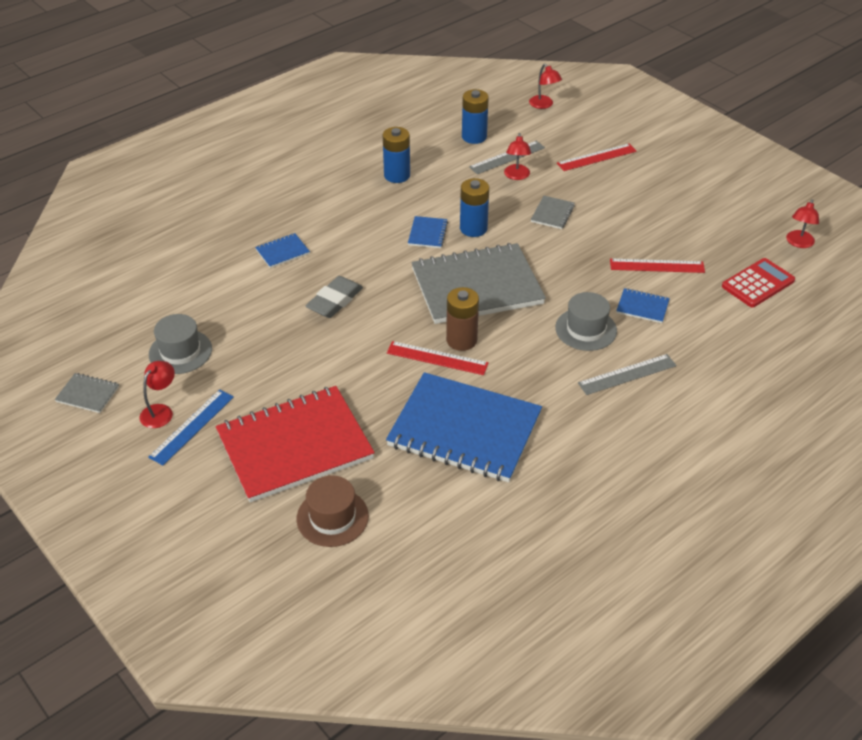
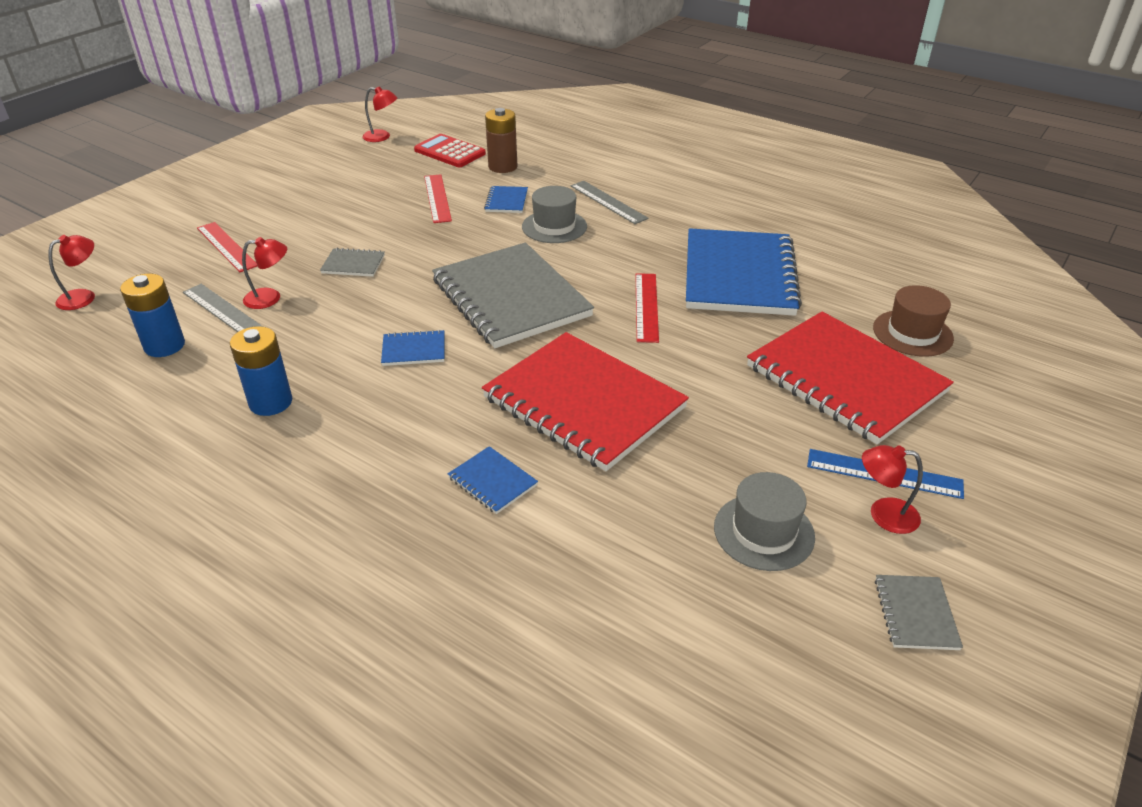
camera: 105 degrees left, 5 degrees down
(334, 301) = (584, 403): grey eraser -> red notebook
(461, 340) = (609, 295): brown battery -> brown battery (503, 167)
(473, 228) = (395, 316): blue battery -> none

